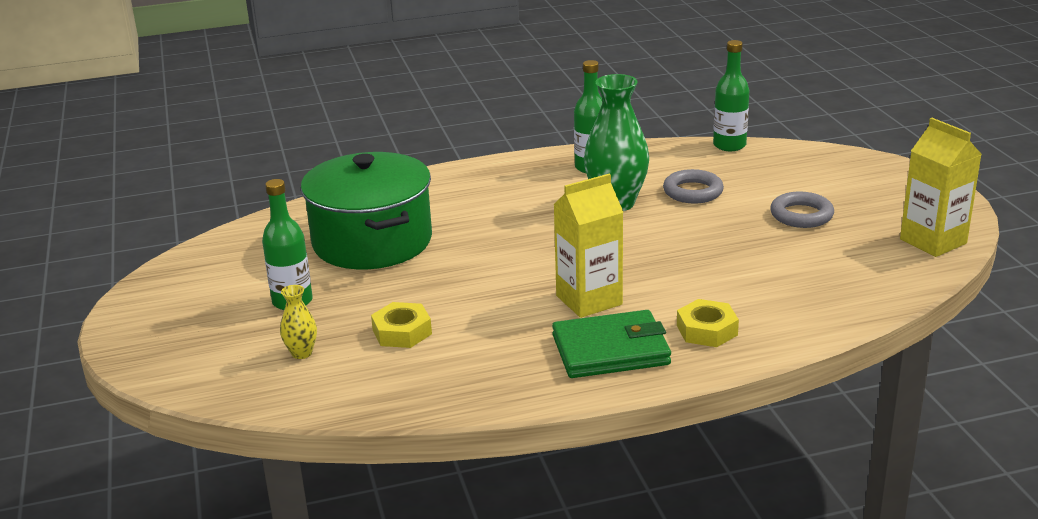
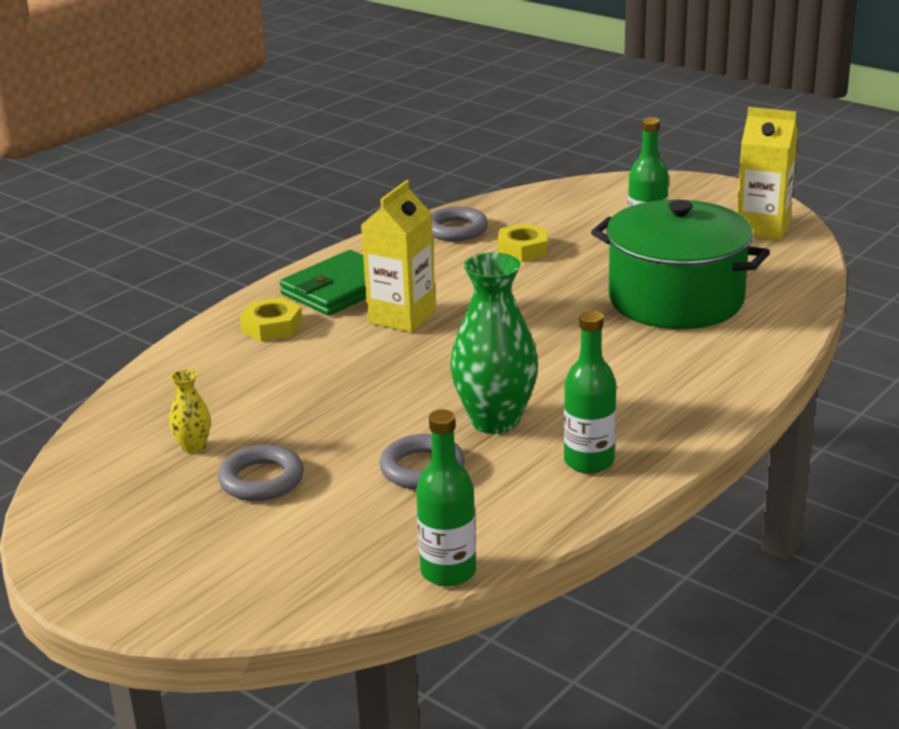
camera: 145 degrees right, 0 degrees up
(302, 353) = (572, 217): yellow vase -> yellow vase (193, 447)
(422, 383) = (456, 230): none -> grey ring
(933, 241) = (82, 495): yellow carton -> yellow carton (762, 228)

